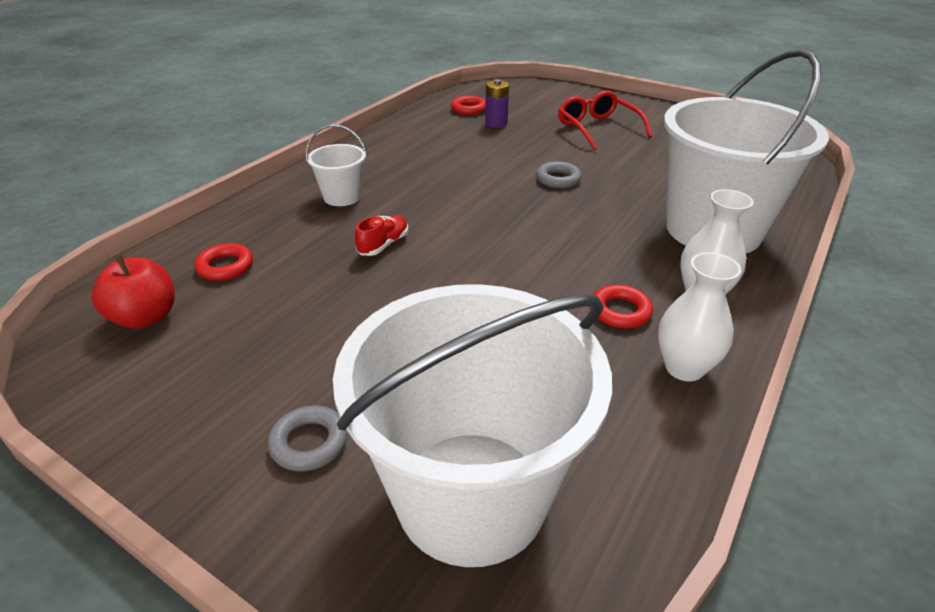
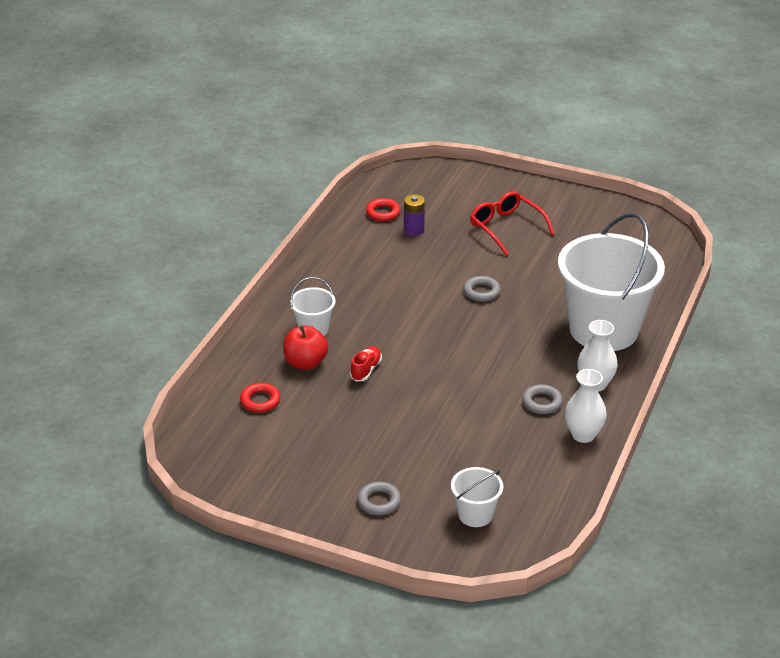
camera: 10 degrees left, 0 degrees up
(145, 317) = (231, 444): red apple -> red apple (305, 363)
(471, 495) = (475, 514): white bucket -> white bucket, size x0.44
(620, 311) = (542, 402): red ring -> grey ring

